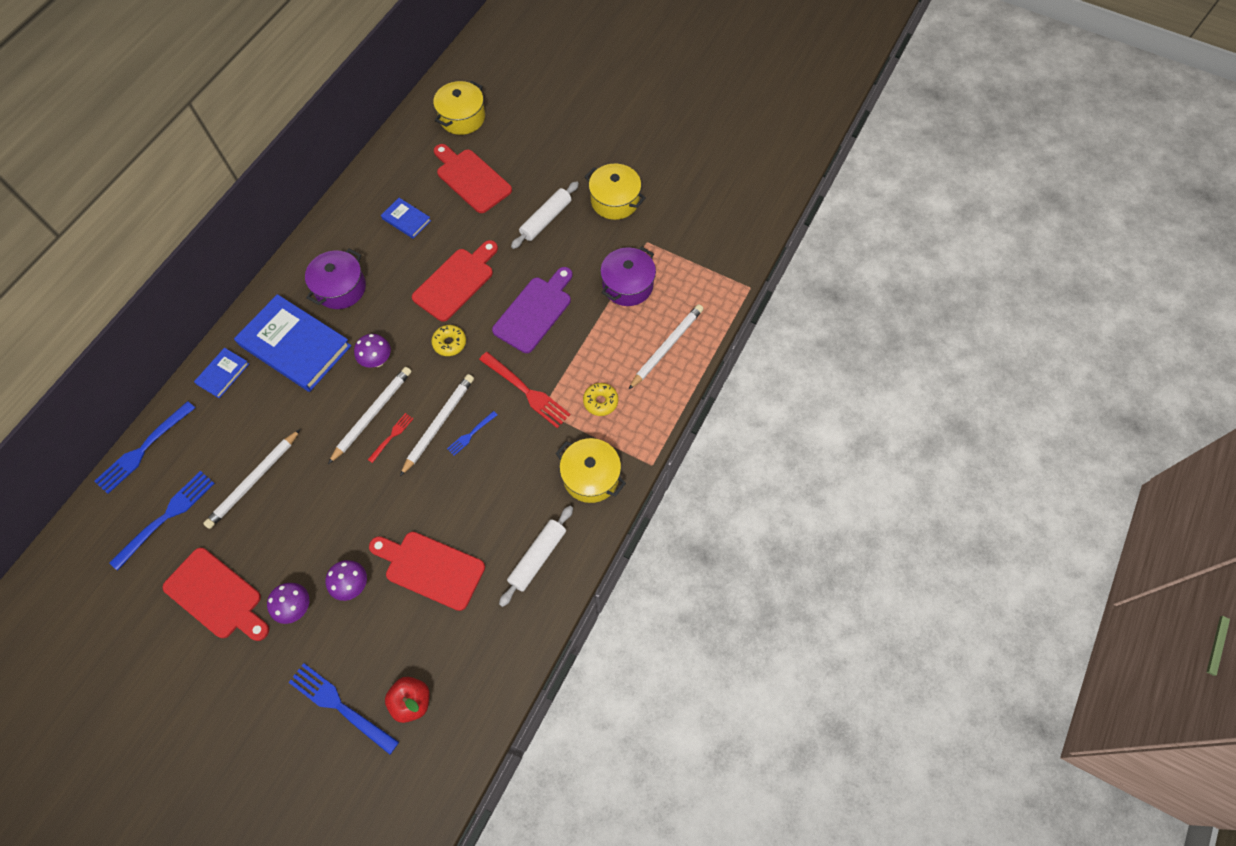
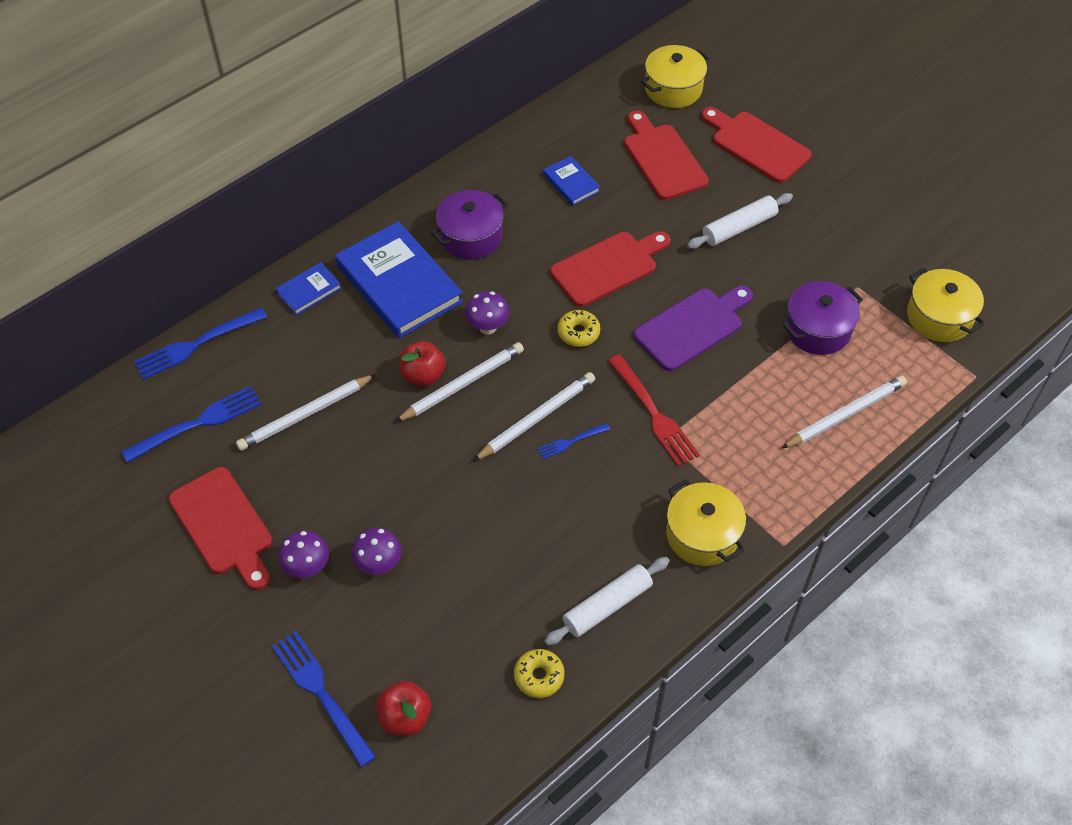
camera: 20 degrees right, 10 degrees down
(338, 417) = (423, 375): none -> red apple
(391, 436) = (477, 415): red fork -> none
(430, 568) = (475, 576): red cutting board -> red cutting board (756, 145)
(600, 401) = (741, 452): yellow donut -> yellow donut (539, 676)
(615, 200) = (832, 229): yellow pot -> yellow pot (939, 317)

